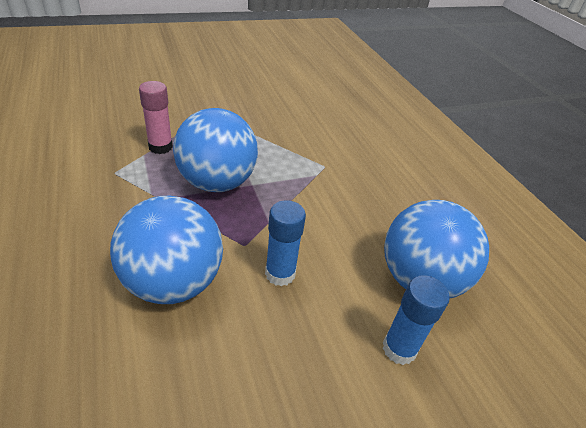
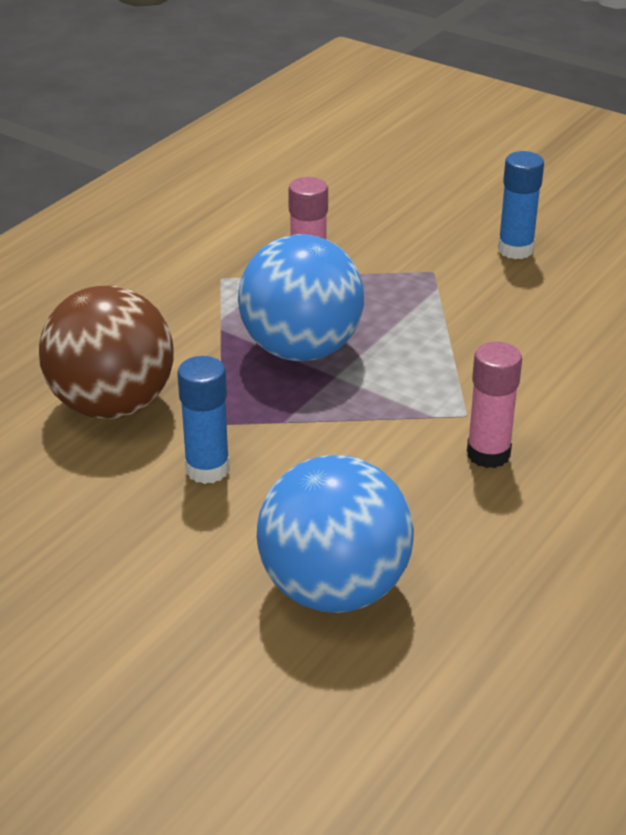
camera: 60 degrees right, 5 degrees down
(173, 282) = (112, 405): blue ball -> brown ball
(359, 176) = (488, 454): none -> pink glue stick
(399, 349) = (194, 608): blue glue stick -> blue glue stick (515, 250)

